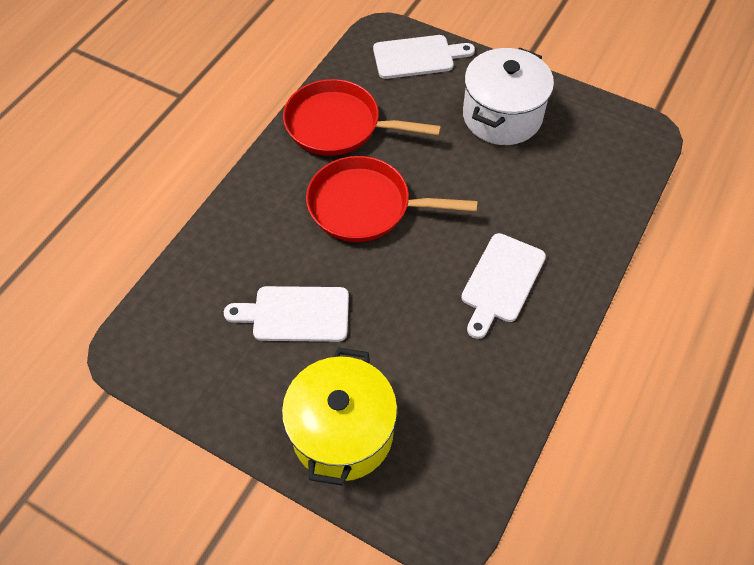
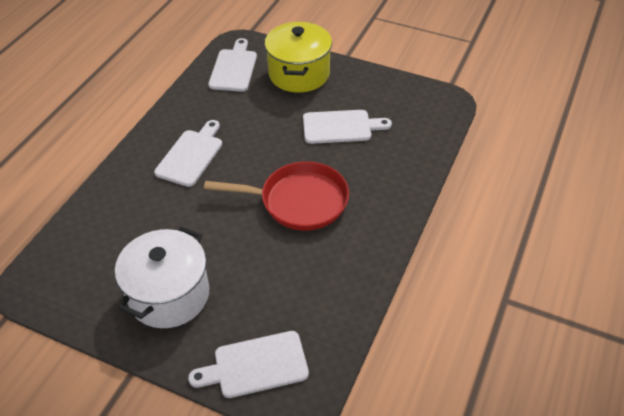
camera: 175 degrees right, 10 degrees down
(339, 125) = (333, 273): red pan -> none
(451, 457) = (234, 68): none -> white cutting board

